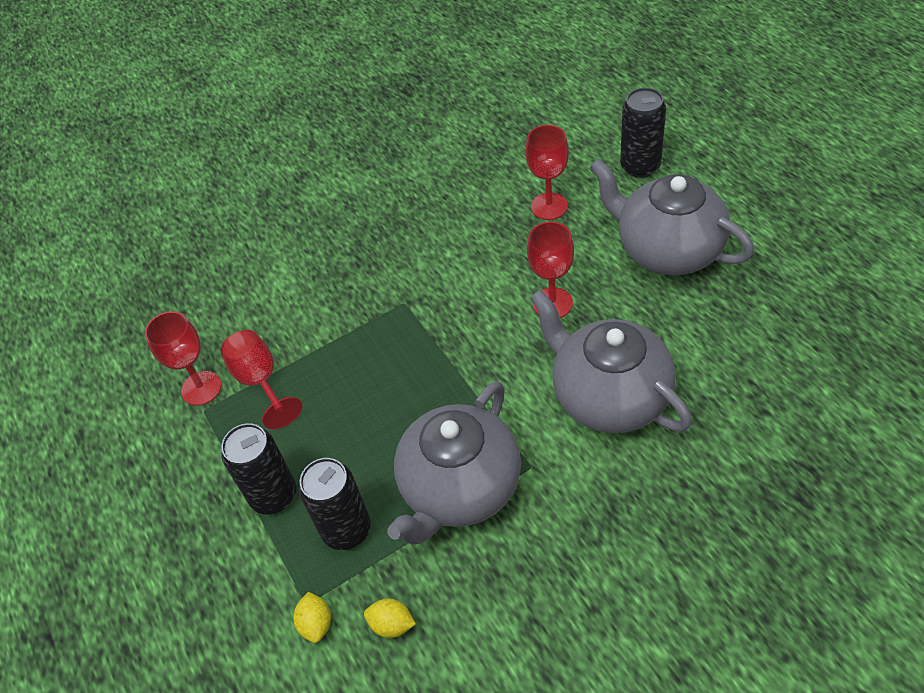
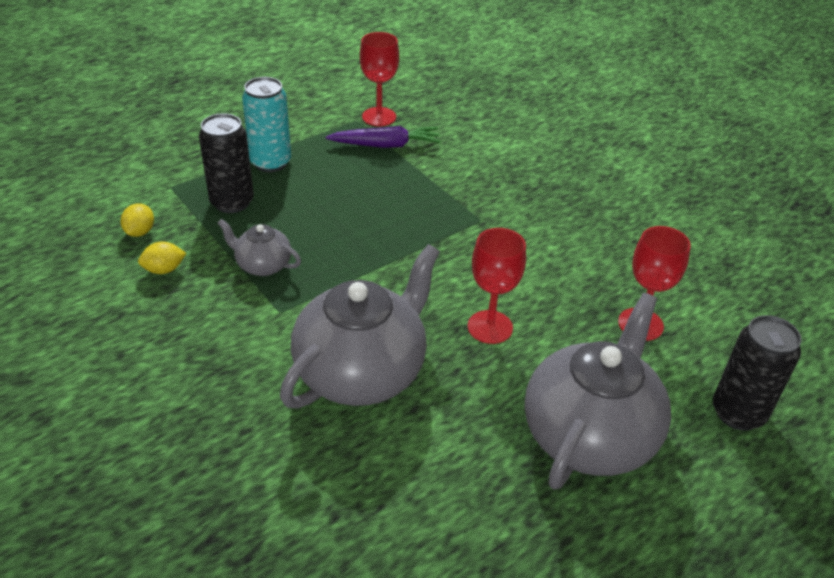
camera: 75 degrees right, 10 degrees down
(261, 381) = (385, 145): red goblet -> purple carrot
(274, 495) = (270, 162): black can -> turquoise can
(316, 624) = (152, 193): yellow lemon -> yellow lemon (164, 270)
(460, 488) = (263, 265): grey teapot -> grey teapot, size x0.48

